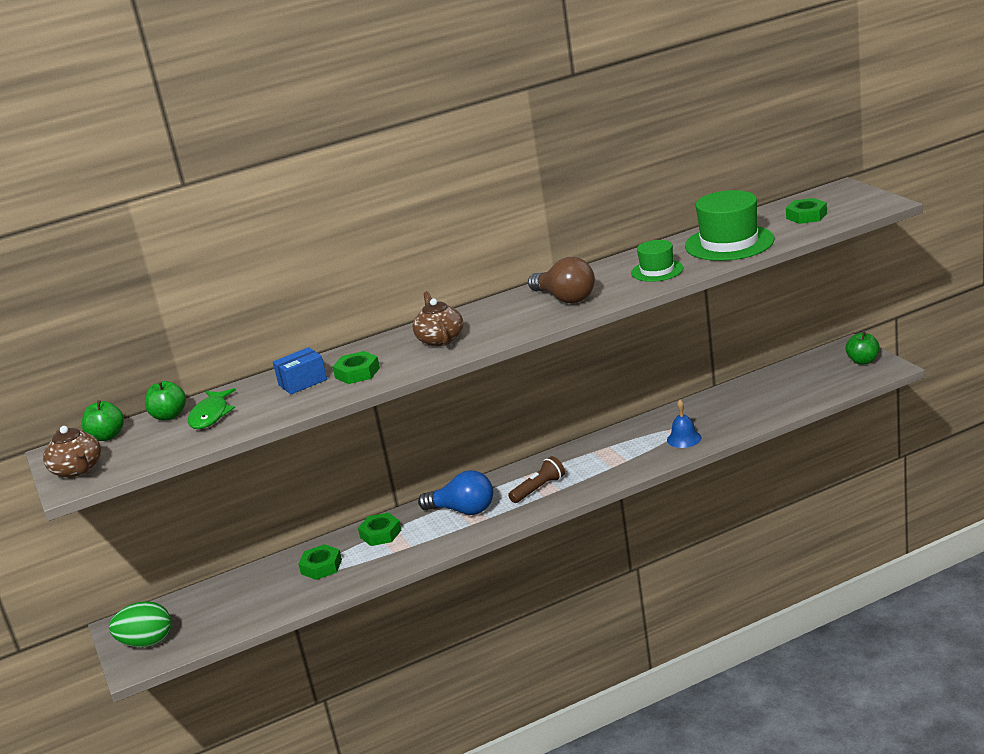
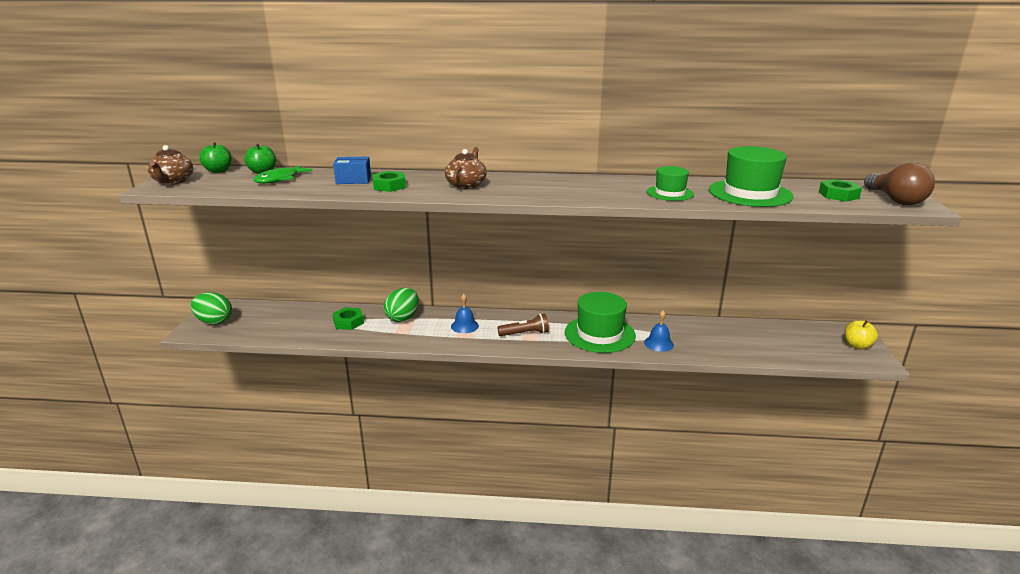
camera: 25 degrees right, 0 degrees up
(380, 534) = (403, 318): green nut -> green egg
(463, 510) = (464, 326): blue light bulb -> blue bell
(565, 298) = (581, 189): brown light bulb -> brown light bulb (895, 200)
(616, 455) = (599, 334): none -> green hat
(863, 361) = (857, 346): green apple -> yellow apple

